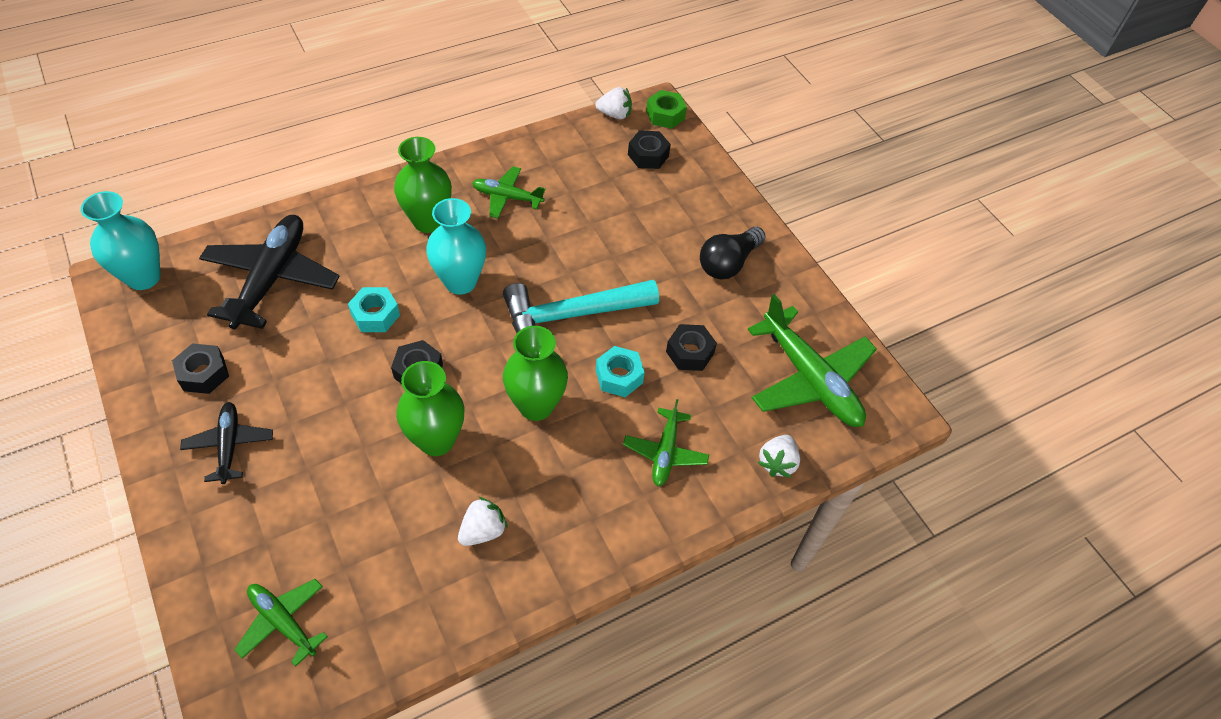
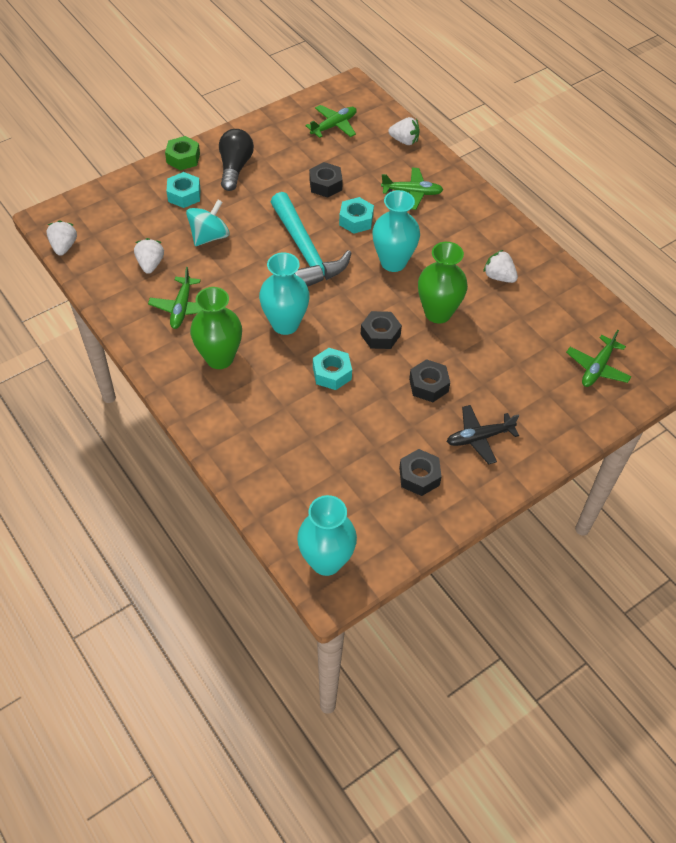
camera: 95 degrees left, 0 degrees up
(272, 278) = (307, 457): black plane -> none
(536, 406) = (393, 262): green vase -> turquoise vase
(577, 177) = (150, 264): none -> white strawberry
(611, 229) = (209, 236): none -> turquoise spinning top
(648, 155) = (117, 220): black nut -> black nut (428, 385)
(665, 115) = (62, 213): green nut -> green nut (183, 158)
(683, 212) = (184, 195): none -> turquoise nut
(728, 263) = (235, 168): black light bulb -> black light bulb turned 120 degrees counterclockwise
(810, 379) = (334, 126): green plane -> green plane, size x0.55

